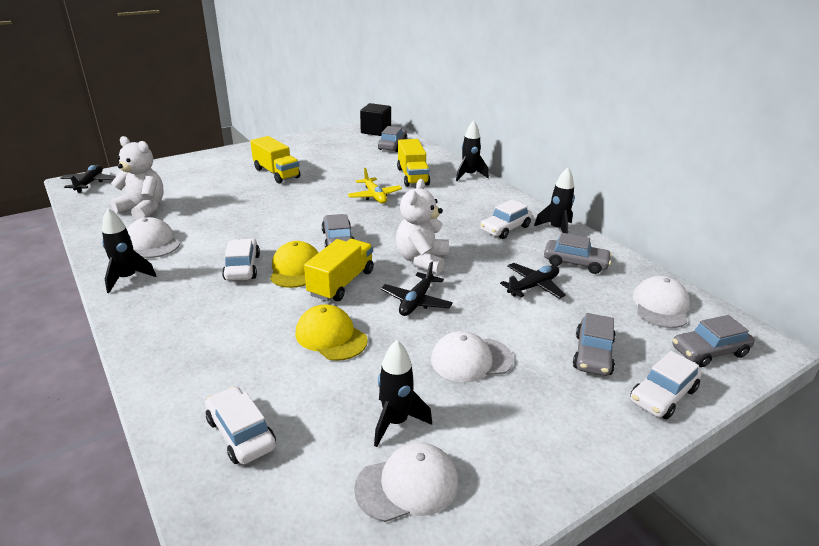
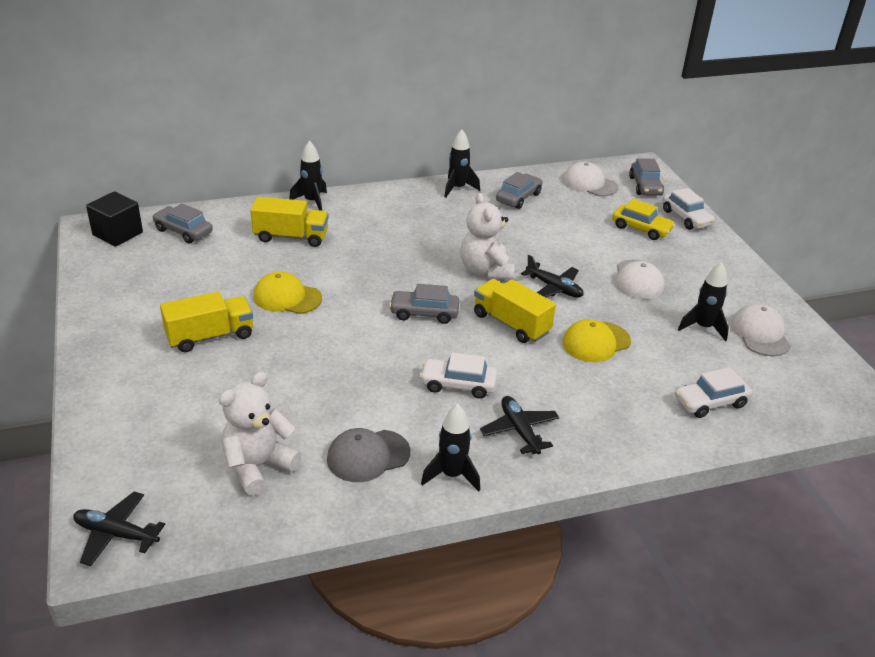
camera: 75 degrees left, 5 degrees up
(152, 242) = (368, 456): white cap -> grey cap
(295, 269) = (474, 348): yellow cap -> yellow cap (287, 297)
(374, 196) = (329, 272): yellow plane -> none
(422, 260) = (485, 270): white teddy bear -> white teddy bear turned 45 degrees clockwise
(505, 228) = (444, 213): white car -> none
(533, 286) = (548, 227): black plane -> black plane (519, 430)
(593, 354) = (641, 229): grey car -> yellow car

